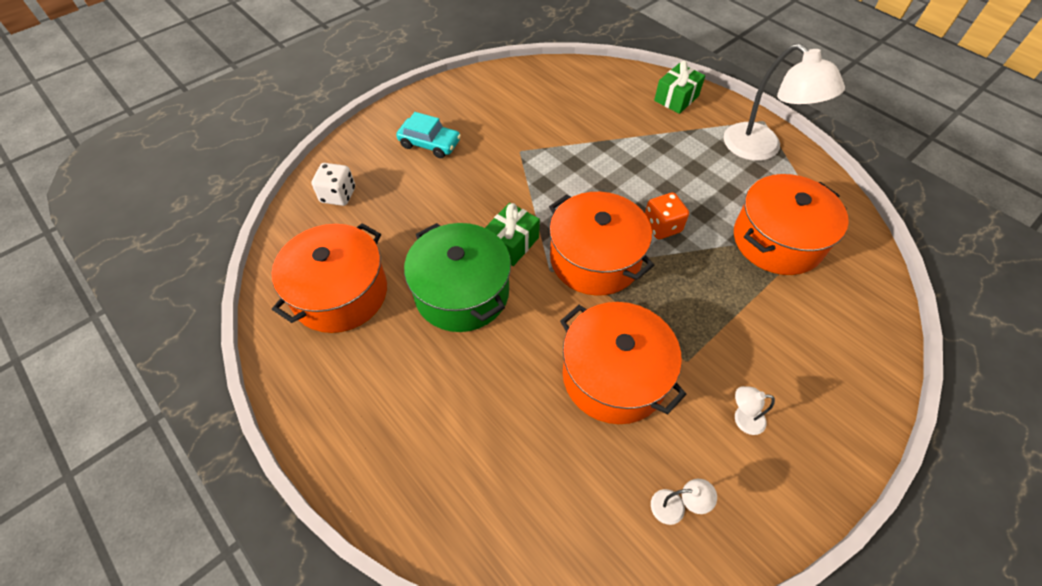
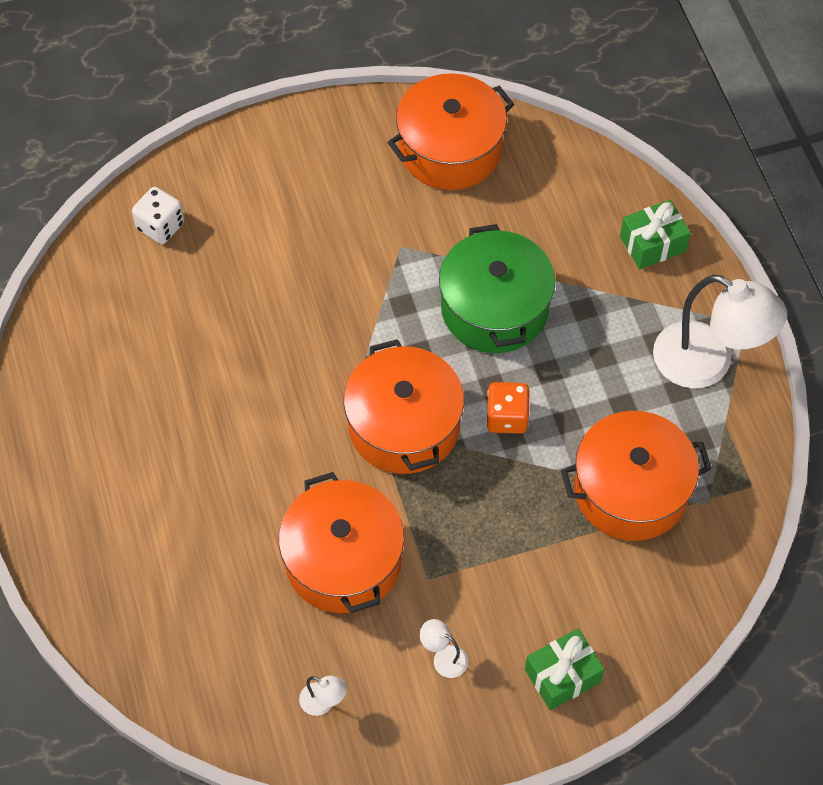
camera: 25 degrees right, 5 degrees up
(340, 293) = (113, 352): orange pot -> orange pot (450, 149)
(430, 144) = (298, 193): turquoise car -> none
(462, 292) = (238, 404): green pot -> green pot (495, 308)
(511, 243) = (322, 368): green gift -> green gift (562, 676)
(761, 149) = (707, 364): white lamp -> white lamp turned 45 degrees counterclockwise

